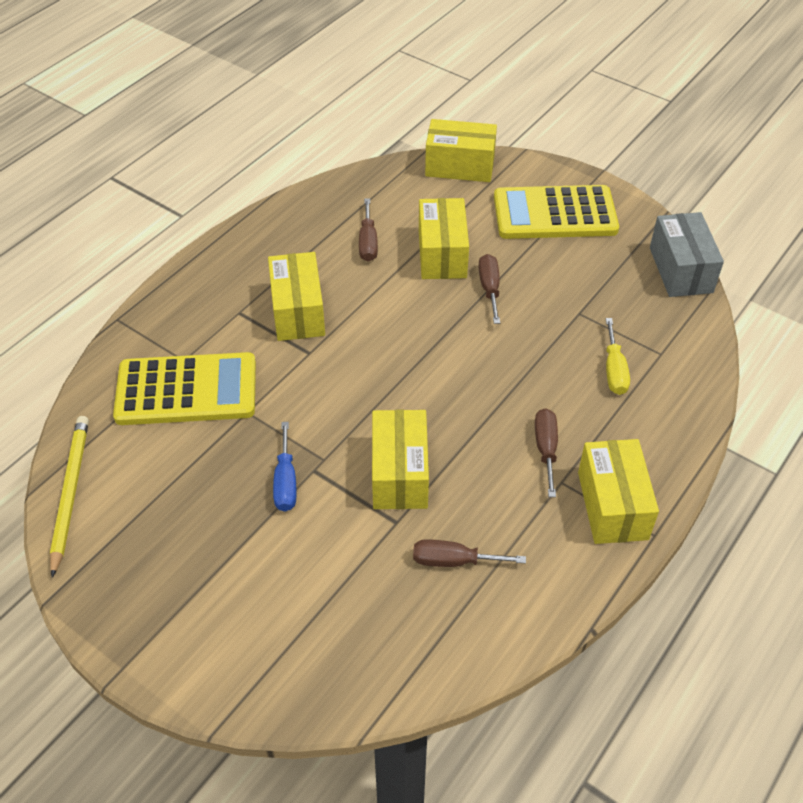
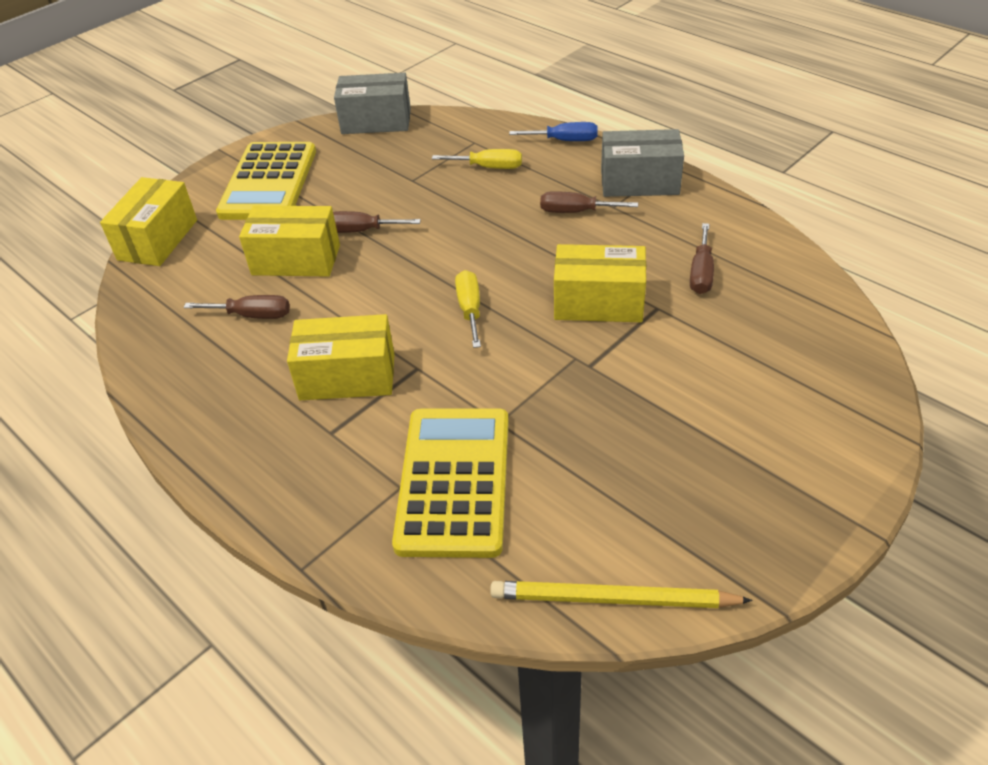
camera: 80 degrees left, 5 degrees down
(286, 482) = (604, 387): blue screwdriver -> blue screwdriver (564, 140)
(384, 379) = (470, 309): none -> yellow screwdriver
(612, 505) = (639, 182): yellow box -> grey box

